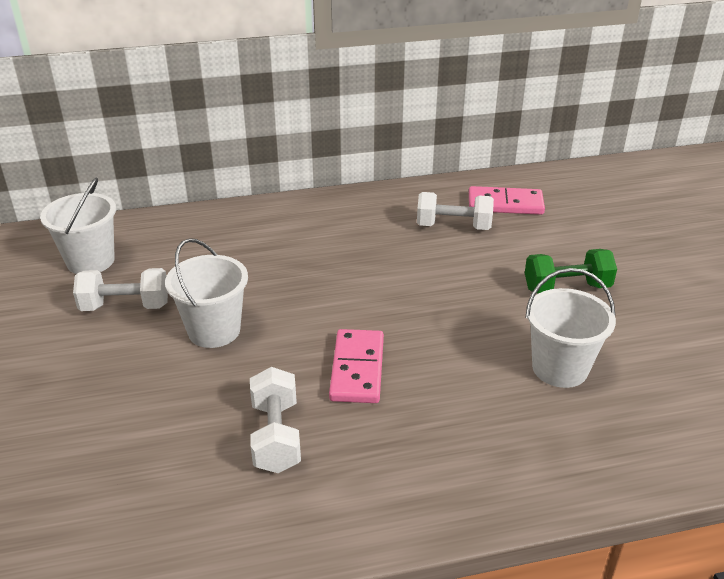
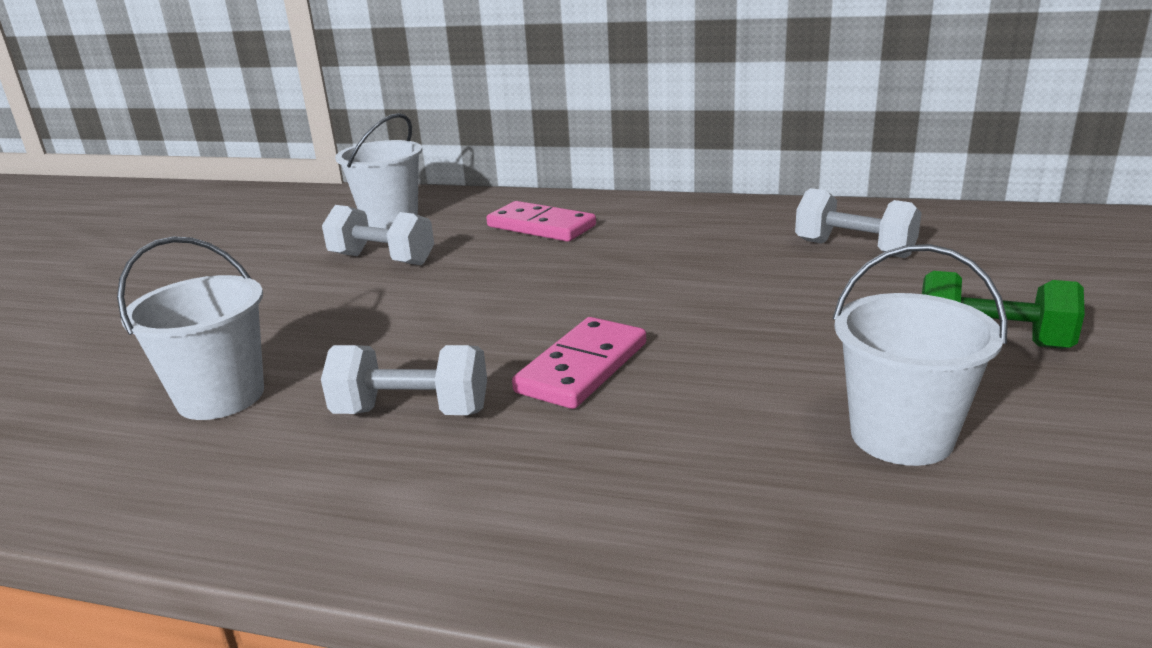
camera: 30 degrees right, 10 degrees down
(214, 330) = (449, 296): white bucket -> white bucket (221, 397)
(276, 436) = (411, 412): white dumbbell -> white dumbbell turned 75 degrees clockwise
(505, 204) = (956, 237): pink domino -> pink domino (541, 226)

